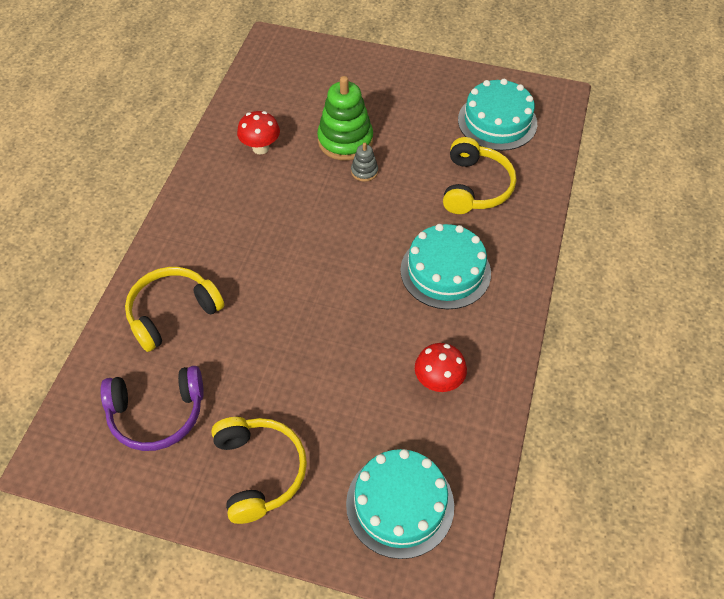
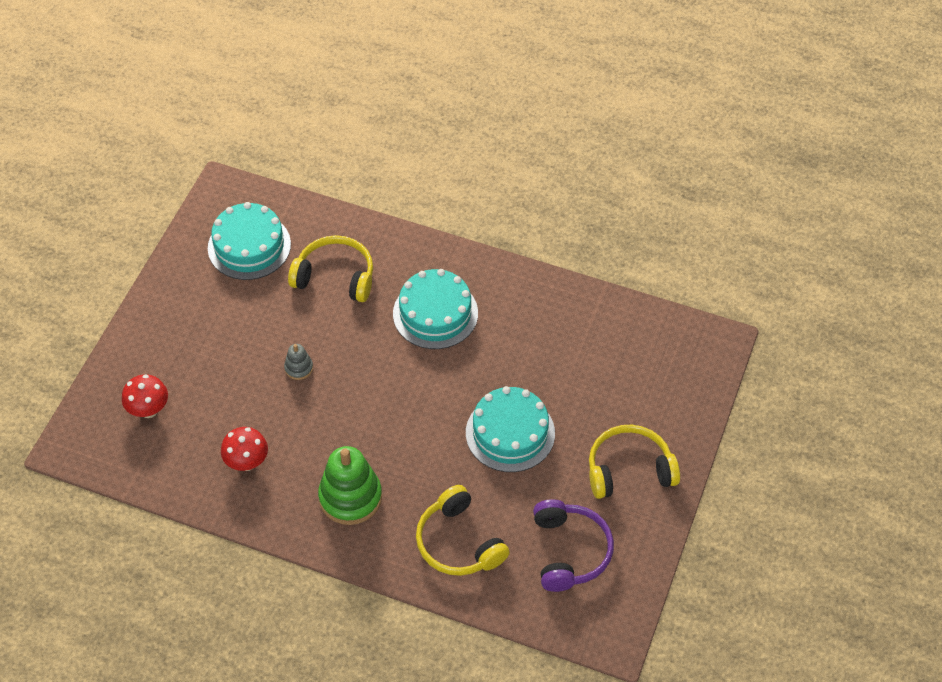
camera: 85 degrees left, 0 degrees up
(345, 140) = (251, 382): green stacking toy -> green stacking toy (350, 497)
(400, 504) = (661, 371): turquoise cake -> turquoise cake (510, 433)
(438, 382) = (552, 332): red mushroom -> red mushroom (148, 410)

